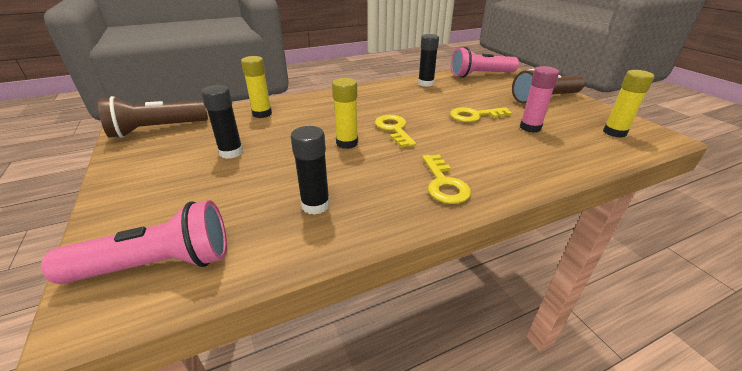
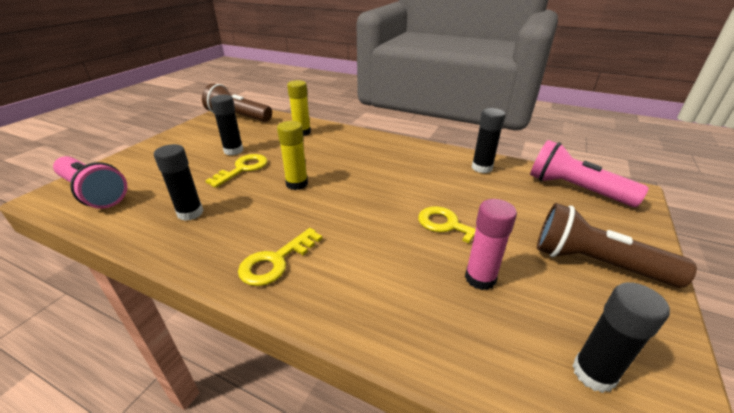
camera: 50 degrees right, 0 degrees up
(394, 129) = (350, 194): yellow key -> yellow key (243, 169)
(614, 132) = (593, 373): yellow glue stick -> black glue stick

